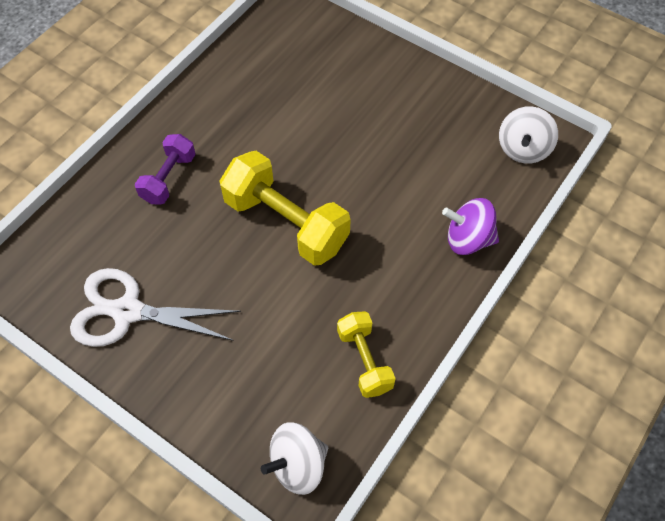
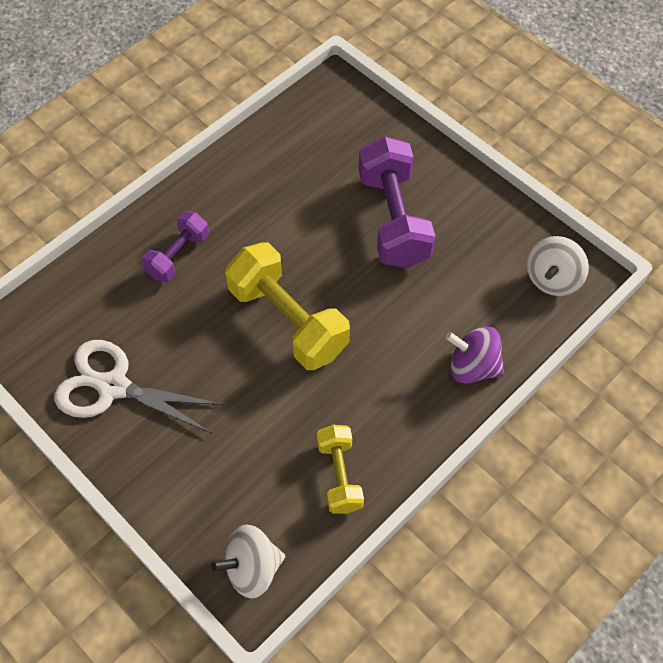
camera: 10 degrees right, 0 degrees up
(366, 116) = (393, 219): none -> purple dumbbell

